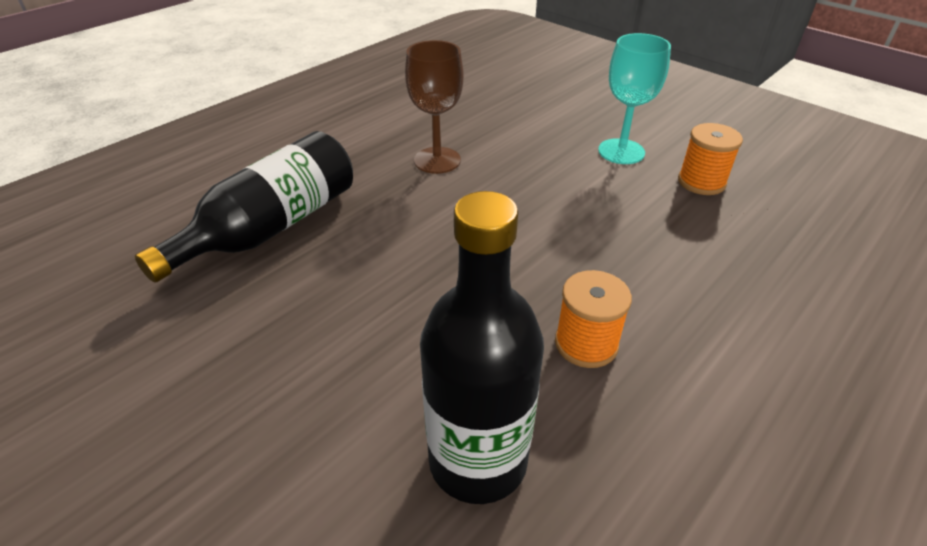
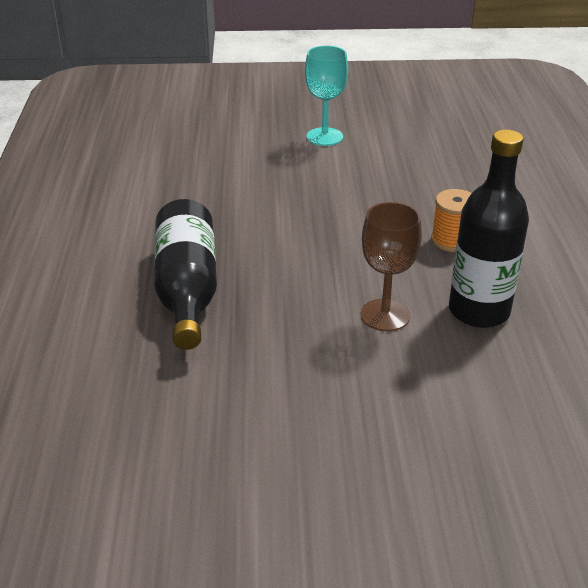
camera: 45 degrees left, 5 degrees down
(437, 160) = (222, 196): brown goblet -> brown goblet (385, 315)
(701, 182) = (391, 134): orange spool -> none

